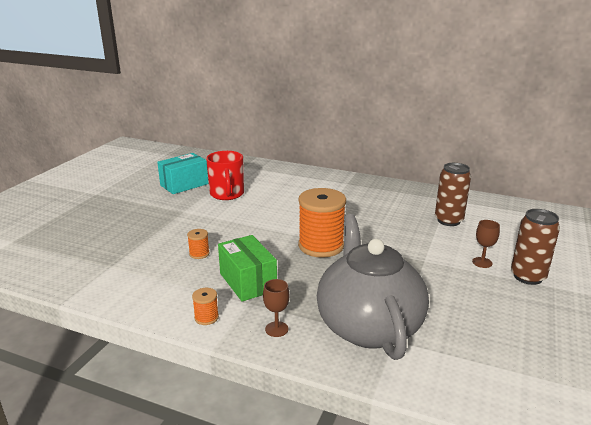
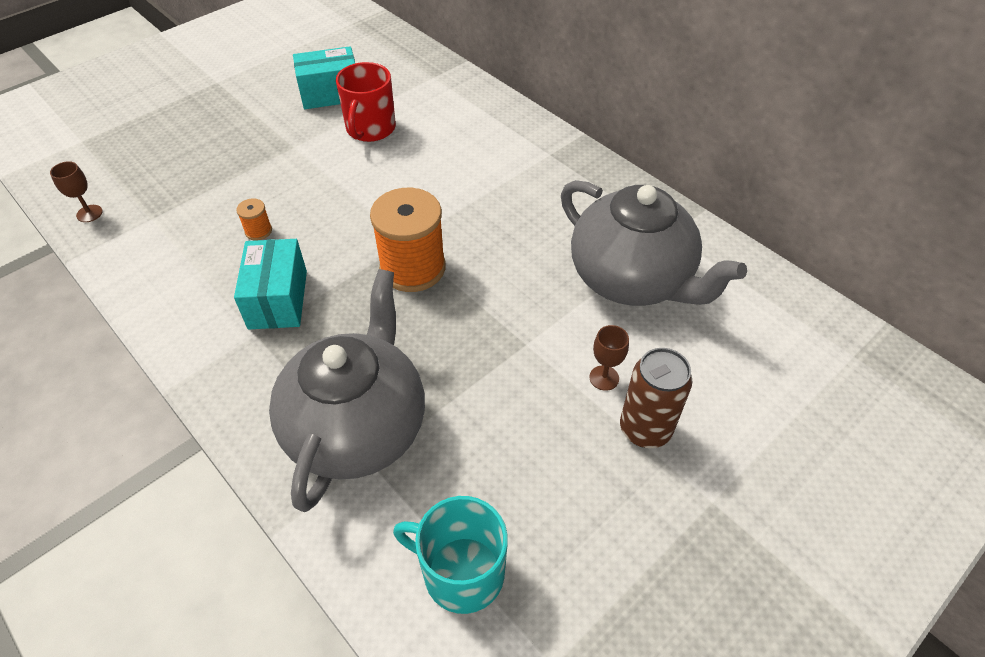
camera: 25 degrees right, 25 degrees up
(206, 317) = (193, 339): orange spool -> none
(248, 282) = (278, 299): green box -> turquoise box
(276, 329) = (252, 388): brown goblet -> brown goblet (89, 213)
(448, 220) = (632, 279): brown can -> grey teapot
(509, 372) = (461, 573): none -> turquoise mug

